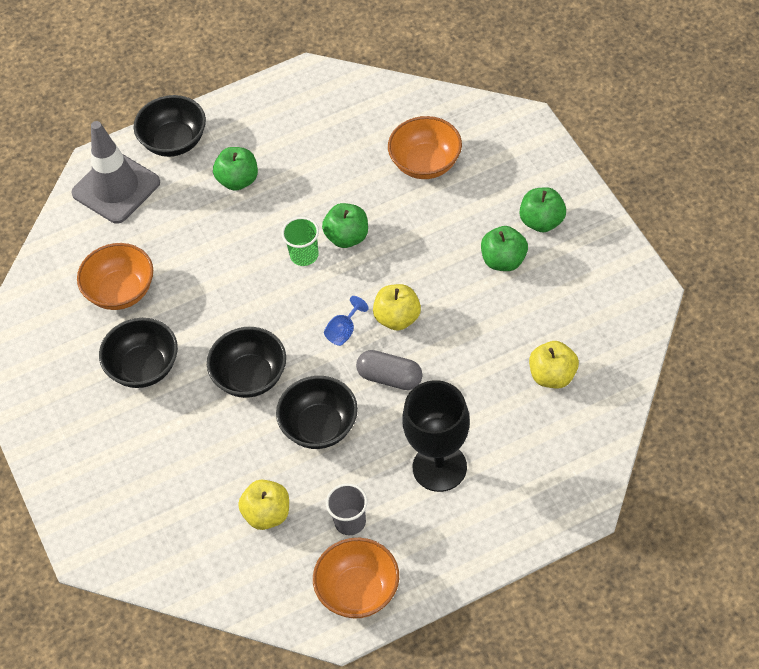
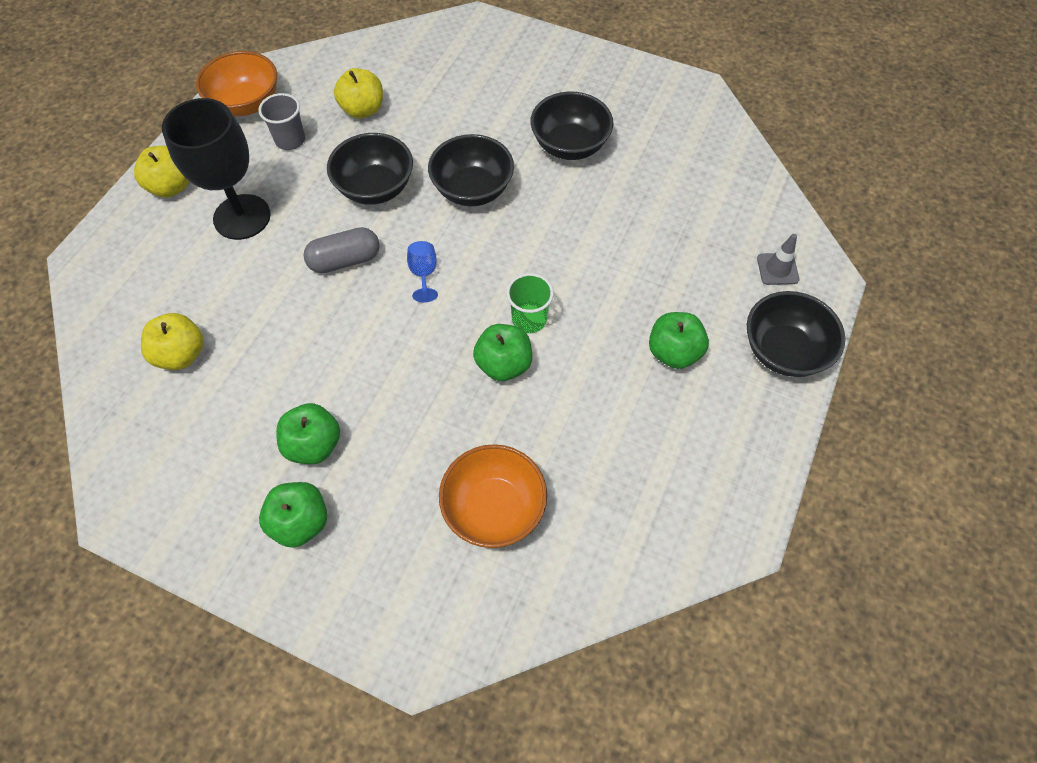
camera: 135 degrees right, 5 degrees up
(116, 188) = (777, 269): grey traffic cone -> grey traffic cone, size x0.45
(121, 291) = (659, 187): orange bowl -> none
(397, 318) = (381, 316): yellow apple -> yellow apple (171, 187)

